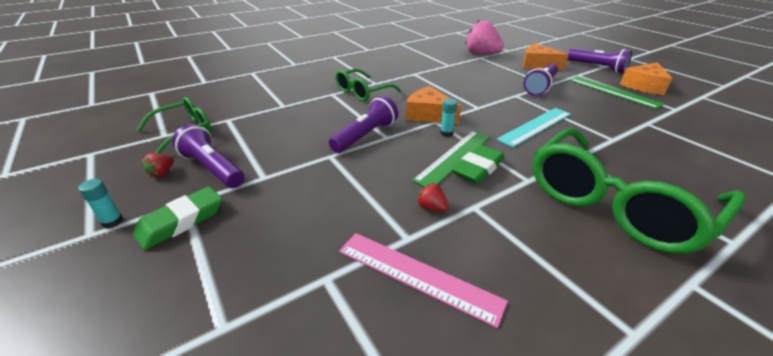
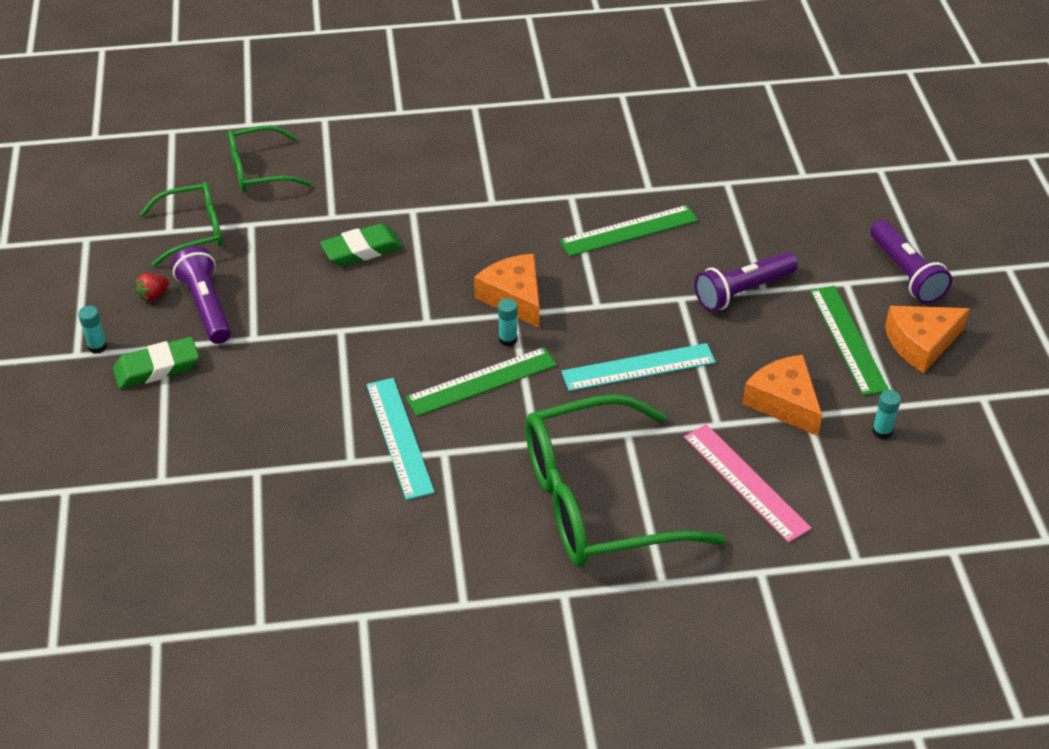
camera: 25 degrees right, 10 degrees up
(362, 92) = (458, 219): green glasses -> green glasses (258, 170)
(365, 136) = (402, 310): purple flashlight -> none
(417, 275) = (333, 496): pink ruler -> pink ruler (746, 482)
(431, 208) = (399, 437): red strawberry -> turquoise ruler
(457, 79) = (629, 231): none -> green ruler
(478, 168) = (495, 407): green eraser -> green eraser (362, 250)
(481, 54) = (738, 172): pink strawberry -> none
(538, 64) = (808, 234): orange cheese -> orange cheese (784, 402)
(690, 120) = (881, 431): none -> turquoise glue stick

